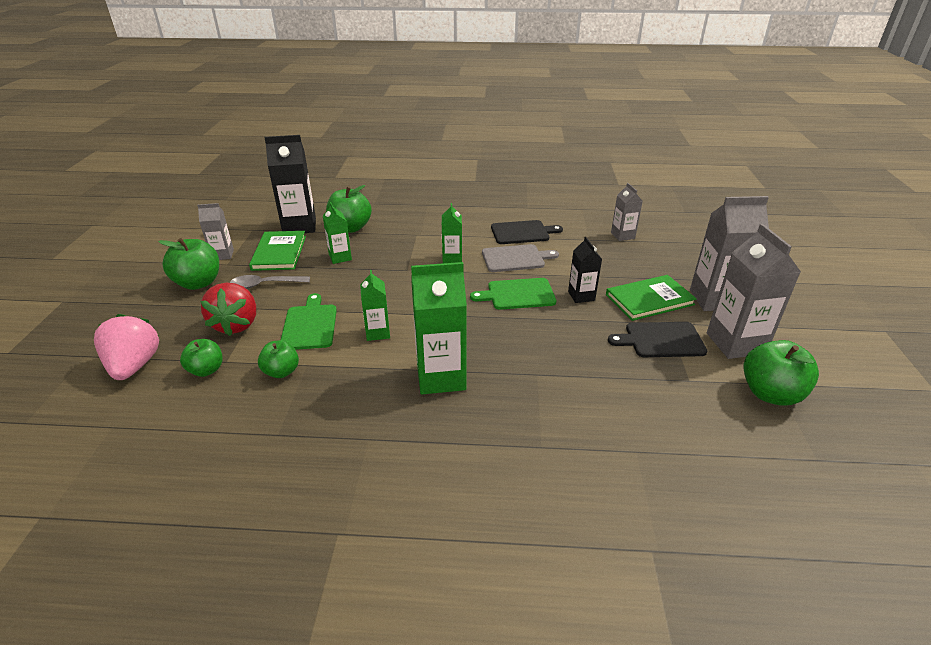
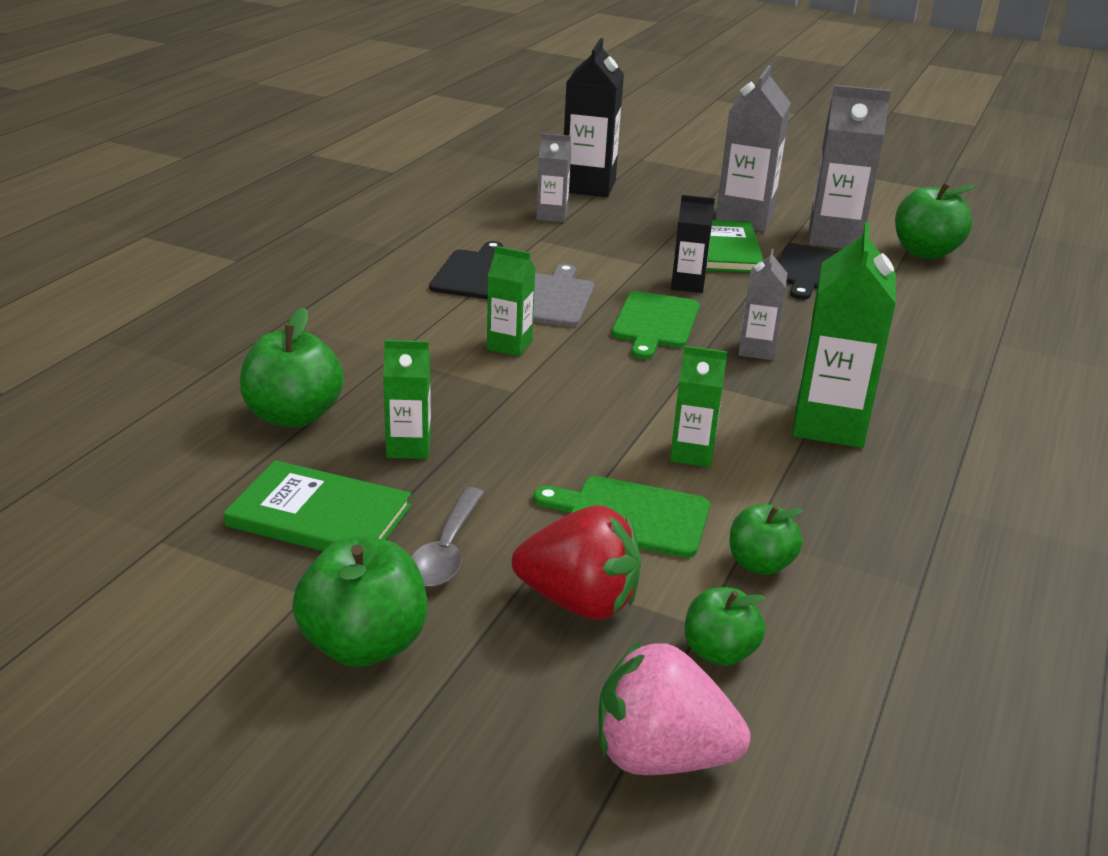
camera: 70 degrees left, 5 degrees down
(222, 255) = (253, 597): grey carton -> grey carton (757, 350)
(299, 226) = (217, 474): black carton -> black carton (588, 186)

